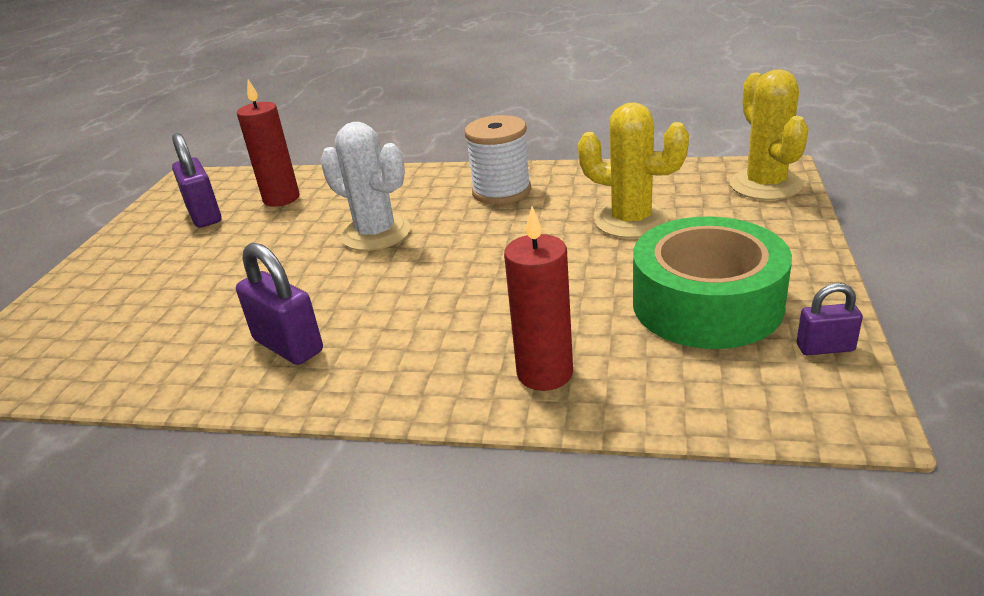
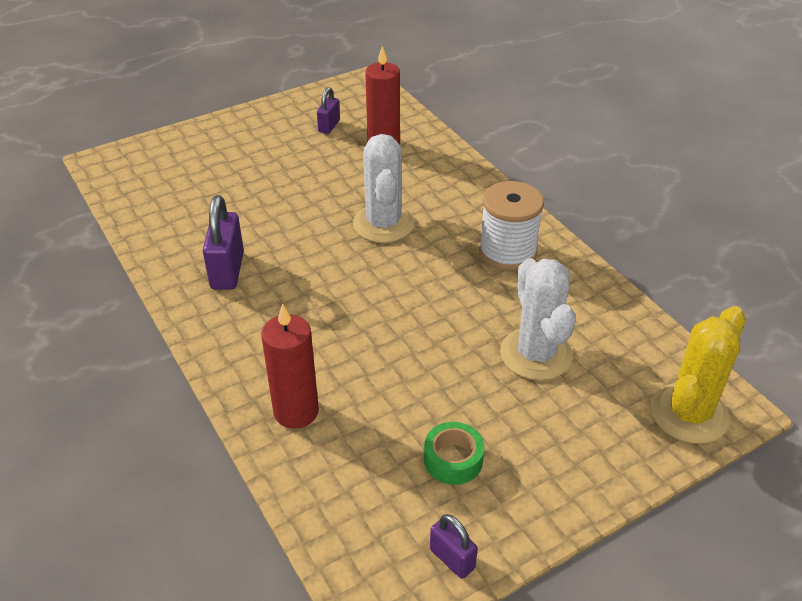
camera: 45 degrees right, 10 degrees up
(205, 215) = (329, 126): purple padlock -> purple padlock, size x0.58
(631, 221) = (536, 354): yellow cactus -> white cactus
(706, 303) = (453, 460): green tape -> green tape, size x0.44

